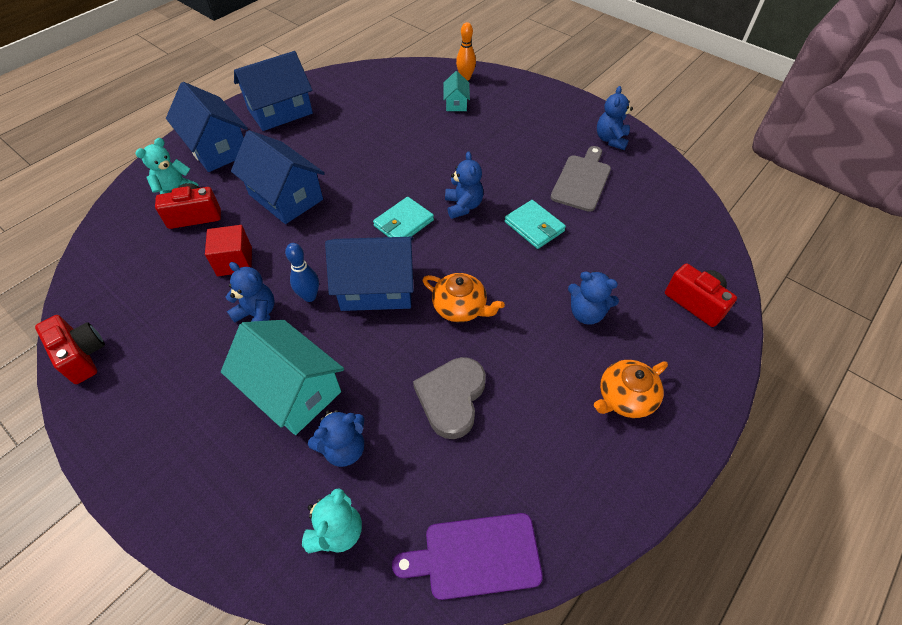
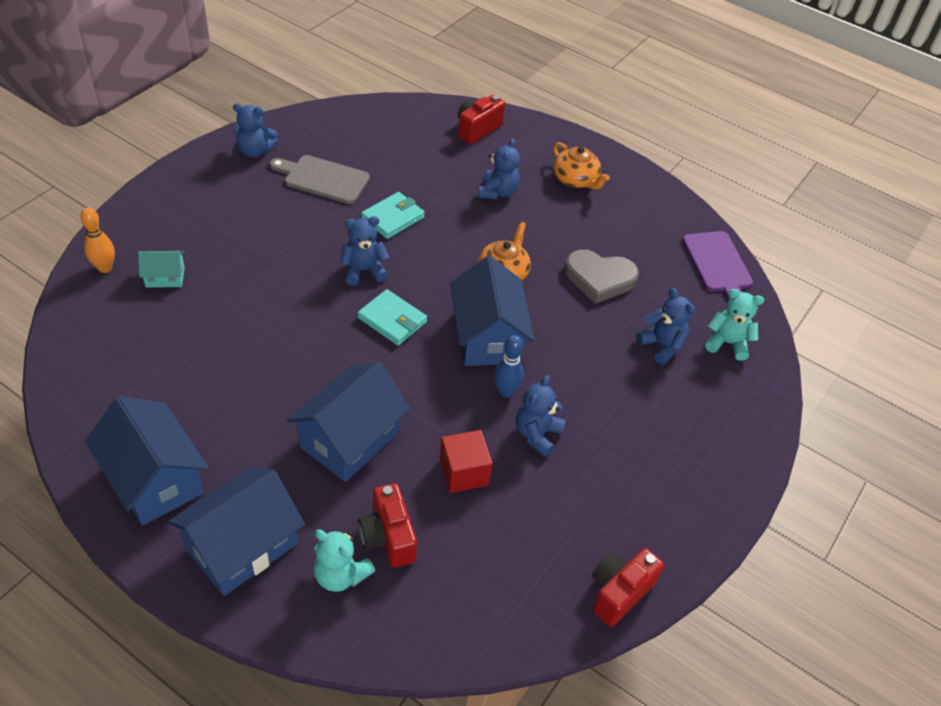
camera: 100 degrees left, 5 degrees down
(293, 390) = (617, 389): turquoise house -> none

